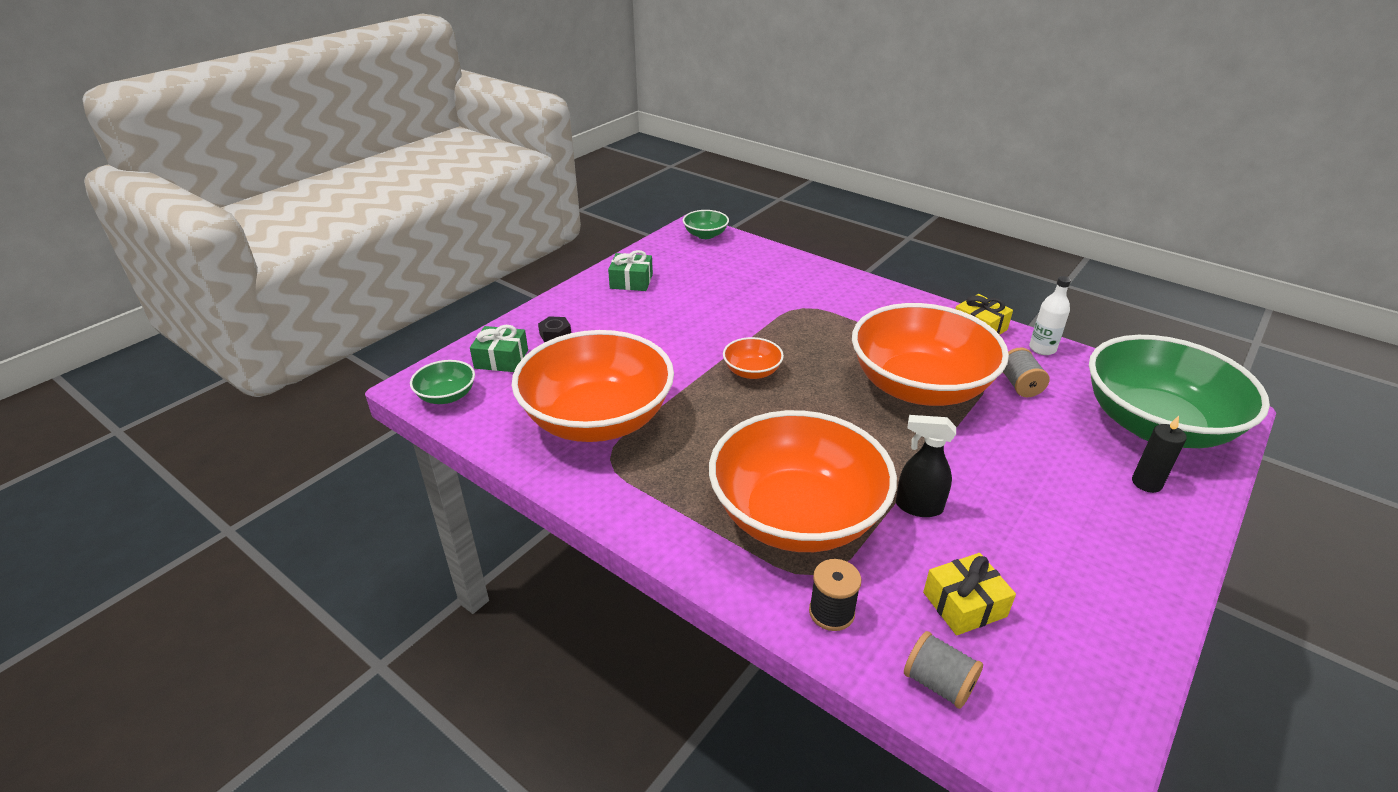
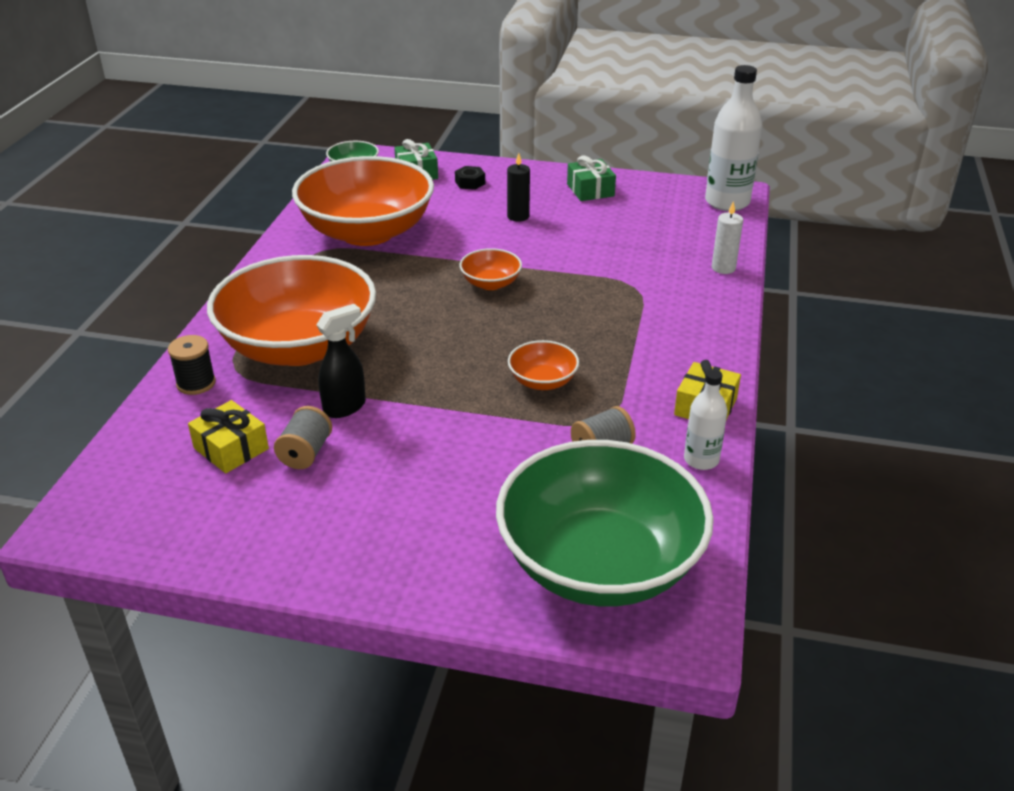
camera: 65 degrees right, 0 degrees up
(705, 235) = (727, 202): green bowl -> white bottle
(800, 266) = (723, 268): none -> white candle
(918, 507) = (345, 407): black spray bottle -> black spray bottle turned 60 degrees clockwise
(919, 386) = (542, 381): orange bowl -> orange bowl, size x0.42
(938, 683) = (141, 445): grey spool -> grey spool (305, 453)
(1146, 483) = (473, 557): black candle -> black candle (518, 216)

